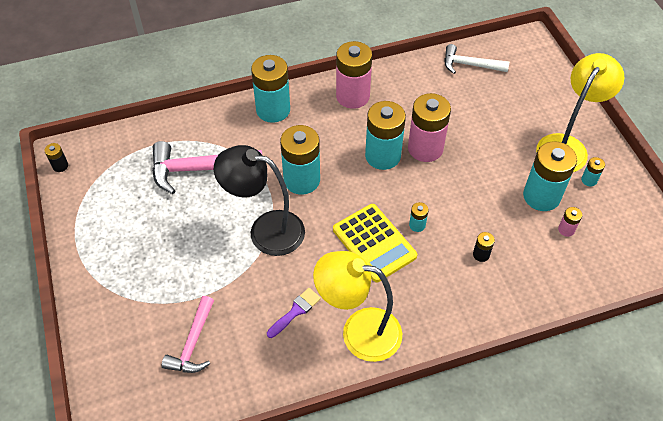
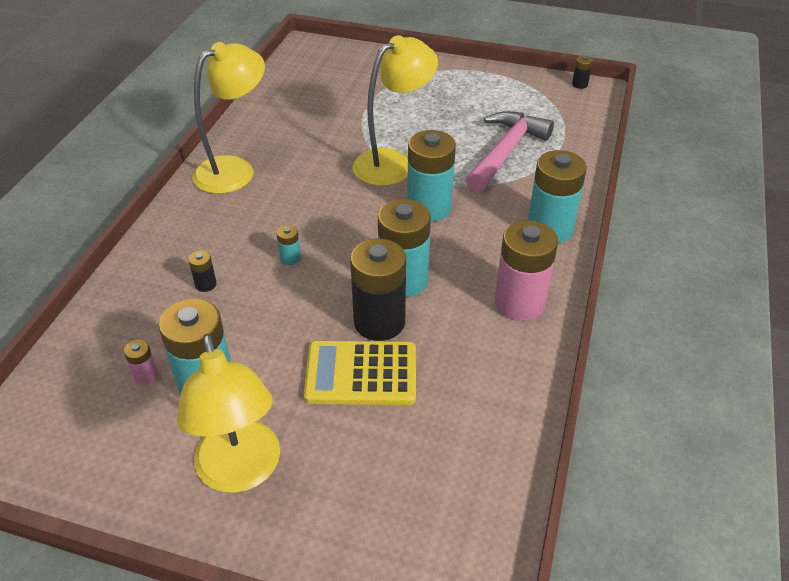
camera: 125 degrees right, 10 degrees down
(193, 343) = (328, 92): pink hammer -> none
(265, 230) = (393, 162): black lamp -> yellow lamp
(295, 311) = (294, 146): purple brush -> none
(374, 243) = (305, 219): yellow calculator -> yellow calculator (361, 374)
(425, 148) = (379, 322): pink battery -> black battery
(470, 65) = (484, 465): white hammer -> none
(589, 180) = (172, 453): turquoise battery -> none

